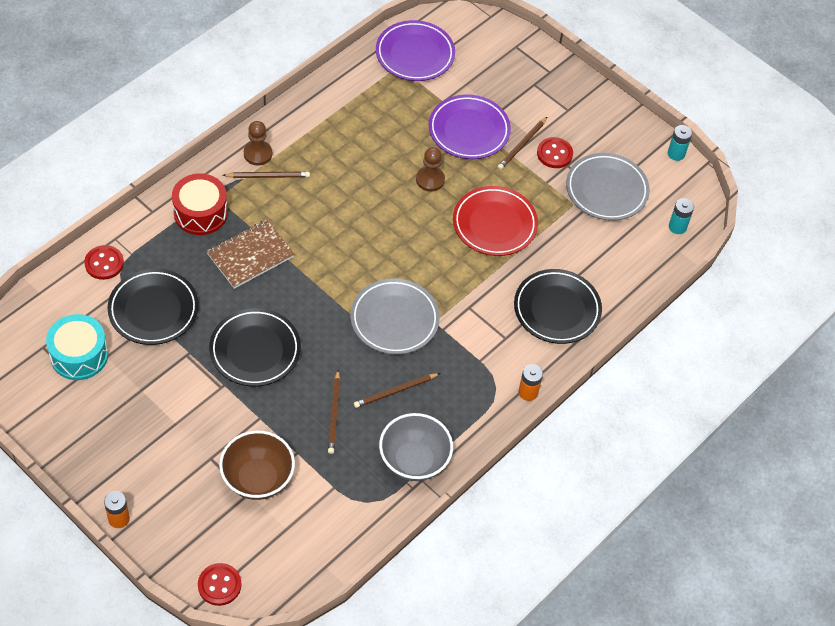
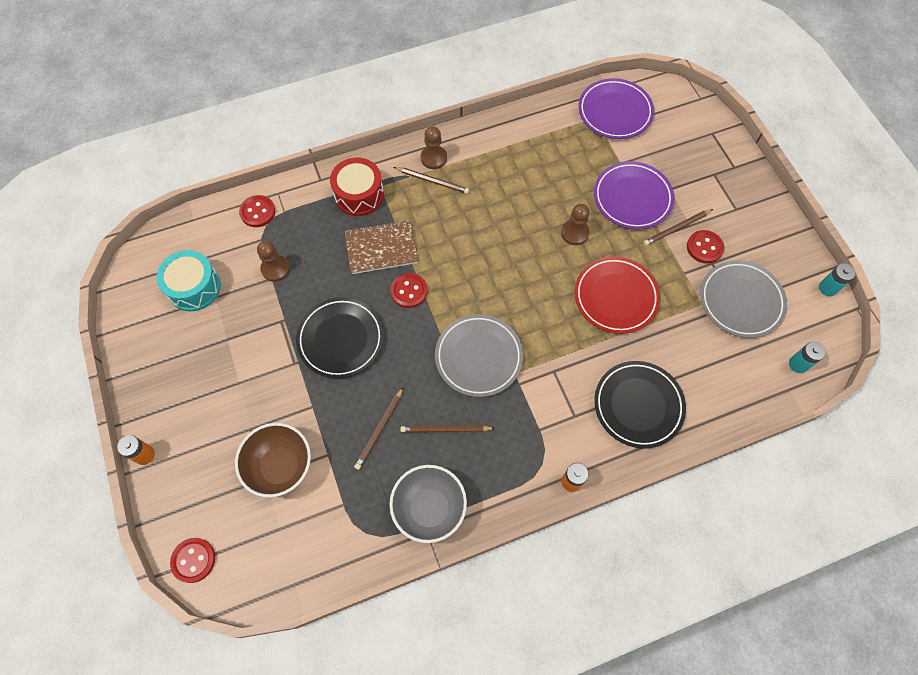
camera: 30 degrees right, 10 degrees up
(153, 310) = (275, 269): black plate -> brown pawn
(298, 285) = (409, 291): none -> red button

